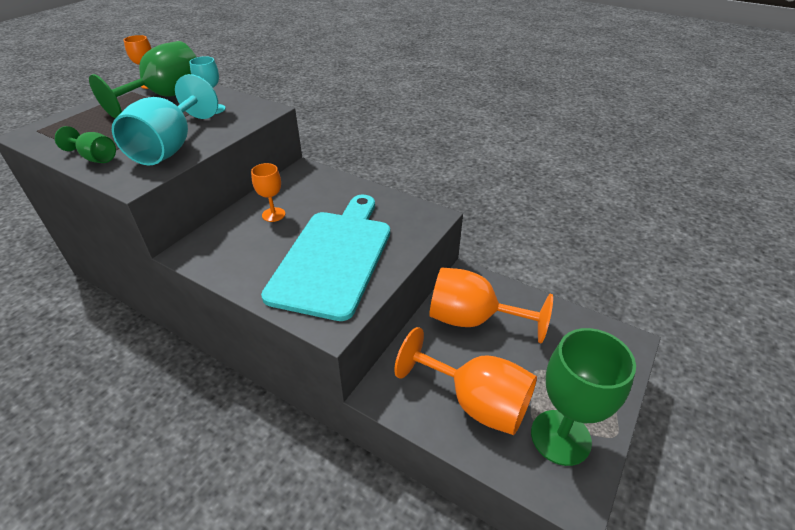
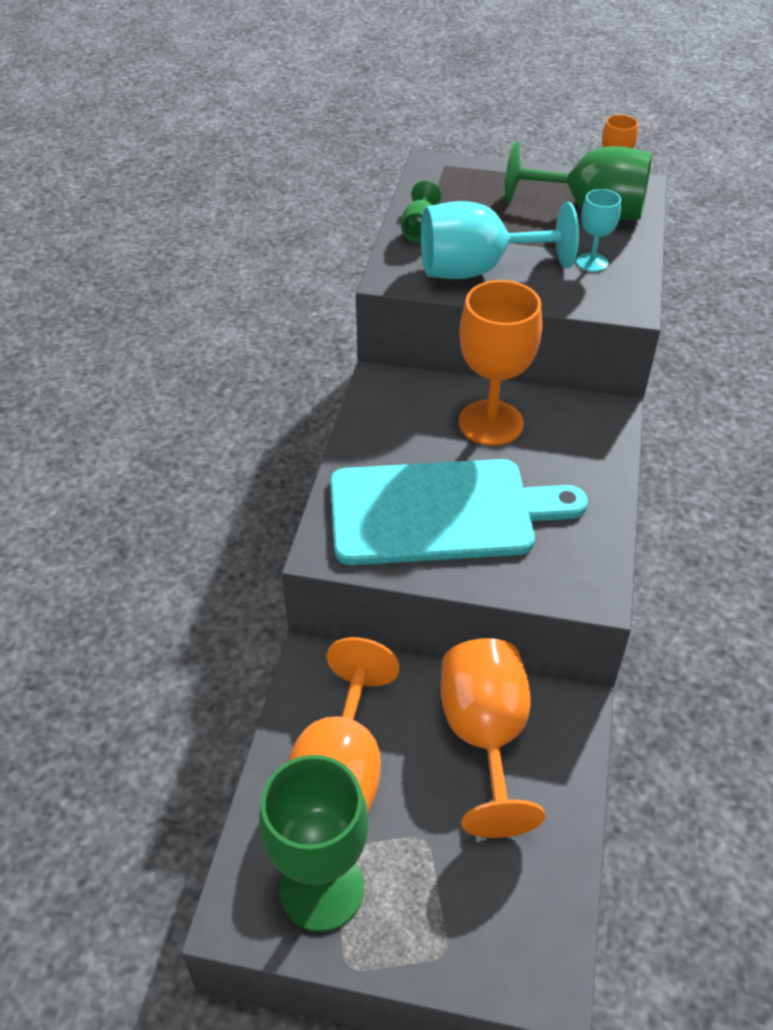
camera: 70 degrees right, 5 degrees up
(273, 214) = (491, 423): orange goblet -> orange goblet, size x1.97

